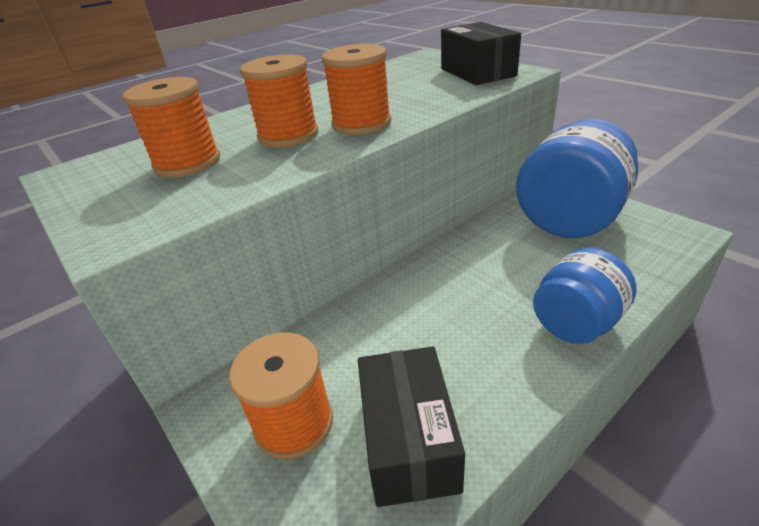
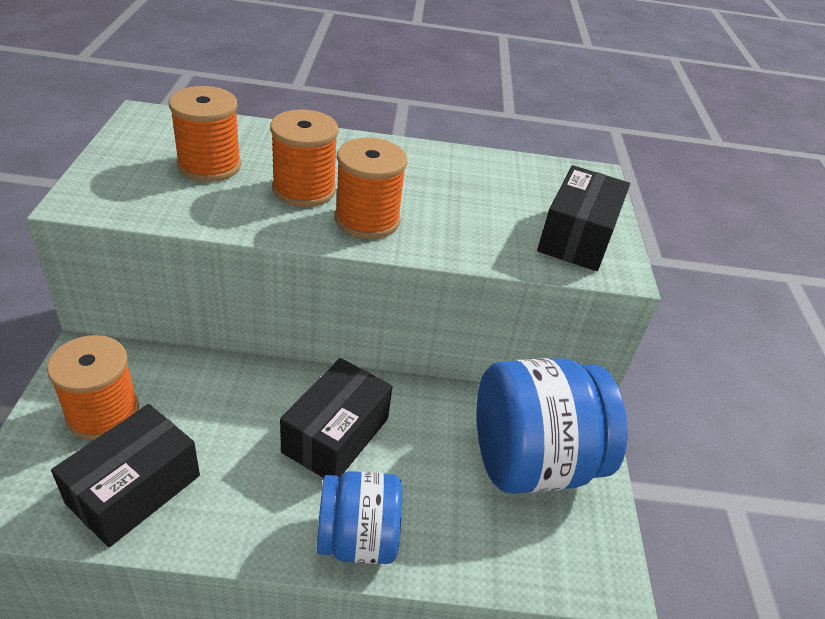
camera: 35 degrees right, 5 degrees up
(466, 290) = (336, 435): none -> black box

